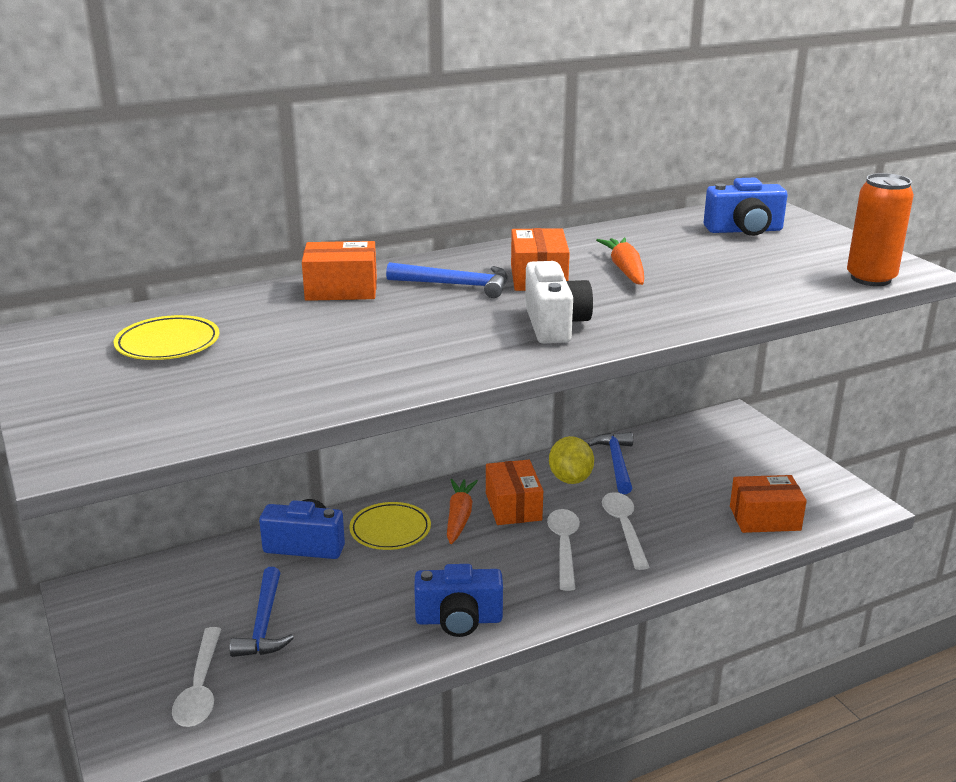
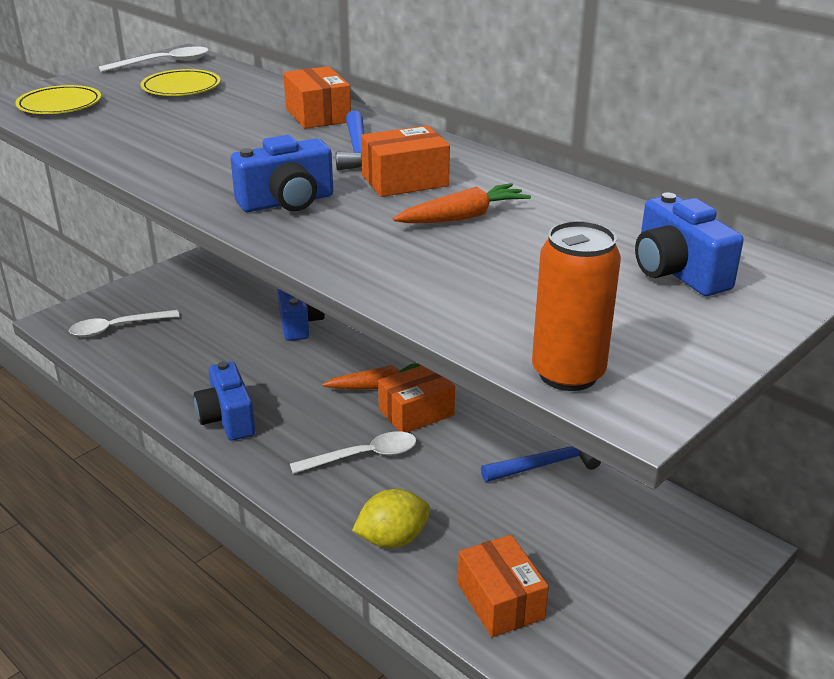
camera: 70 degrees right, 5 degrees up
(263, 624) = (193, 332): blue hammer -> none
(390, 530) = (341, 355): yellow plate -> yellow plate (60, 105)
(554, 325) = (287, 202): white camera -> blue camera
(570, 479) = (489, 438): yellow lemon -> yellow lemon (392, 539)
(624, 528) = (417, 490): white spoon -> white spoon (164, 63)

